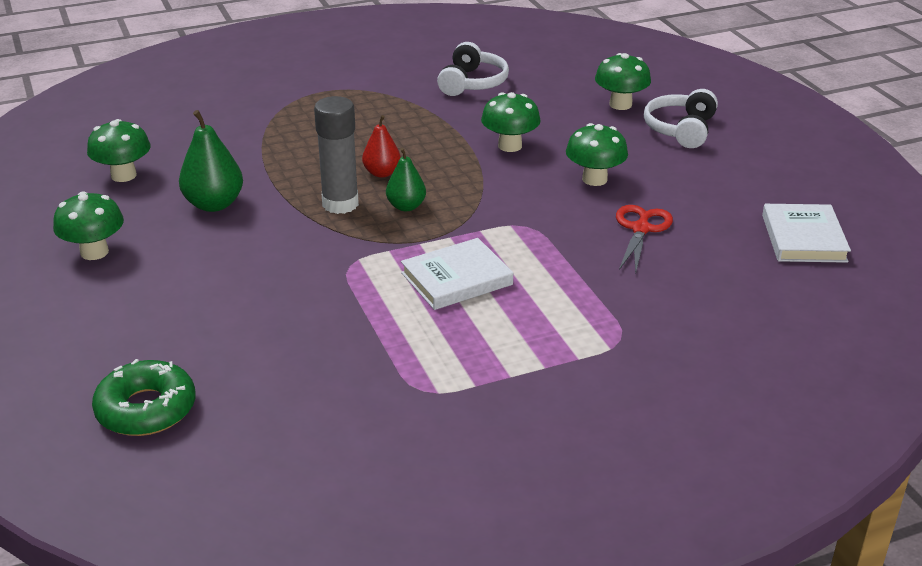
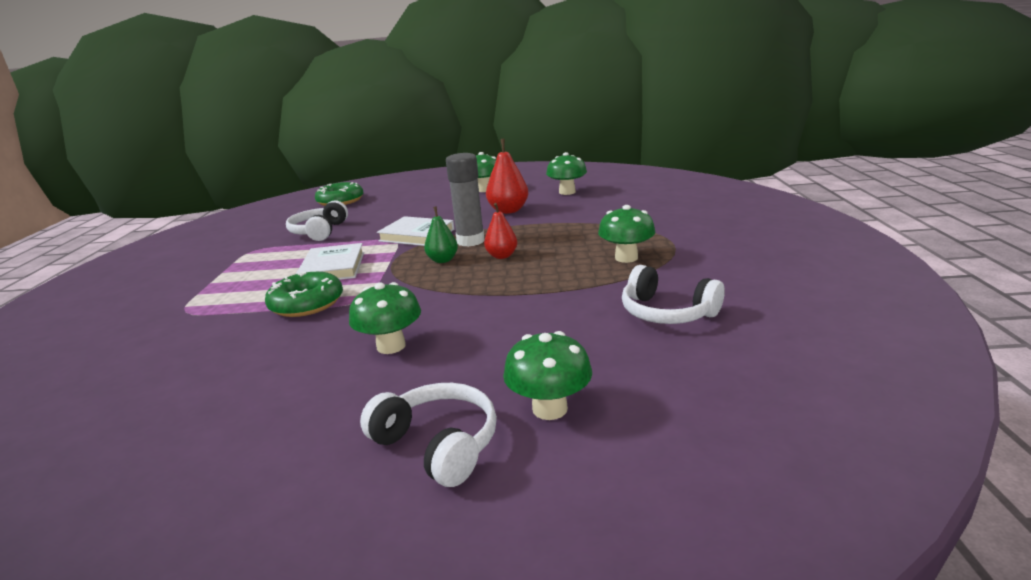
camera: 115 degrees right, 10 degrees down
(214, 204) = (508, 211): green pear -> red pear
(327, 354) = (319, 231): none -> white headphones
(510, 146) = (500, 312): green mushroom -> green mushroom (626, 258)
(553, 256) = (307, 303): none -> green donut
(641, 229) = (282, 351): red scissors -> none
(803, 238) = (112, 458): white book -> white book (417, 235)

